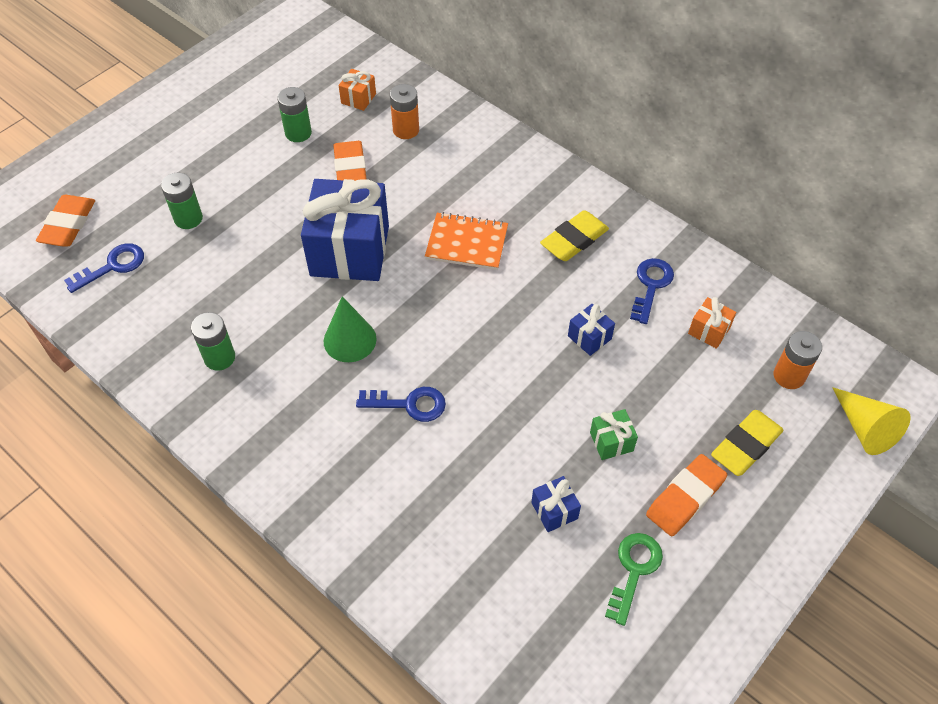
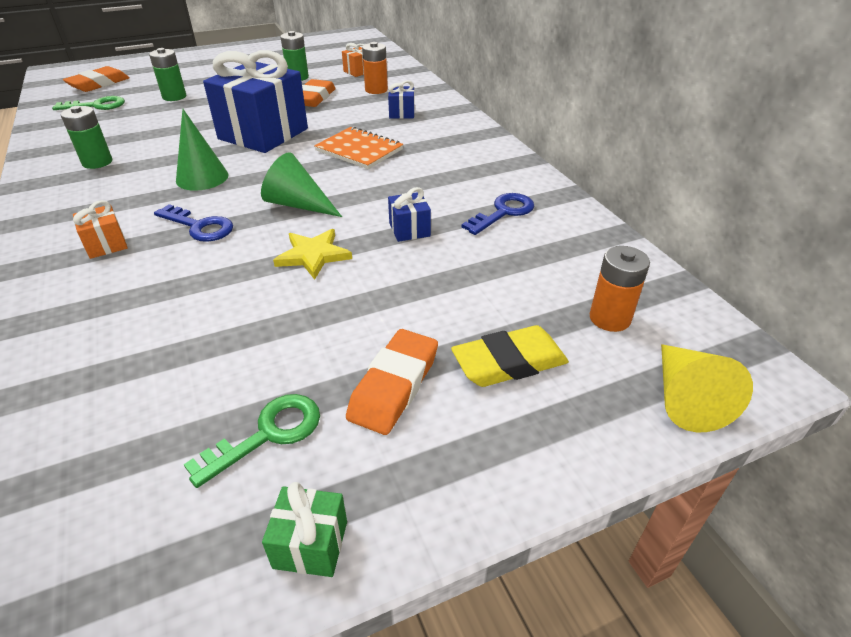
camera: 25 degrees right, 15 degrees down
(113, 266) = (96, 106): blue key -> green key
(472, 342) = (298, 204): none -> green cone
(534, 399) = (313, 255): none -> yellow star
(554, 510) = (240, 345): blue gift -> blue gift (402, 113)
(574, 240) = (455, 169): yellow eraser -> none
(611, 442) = (357, 309): green gift -> green gift (310, 544)
(685, 498) = (394, 386): orange eraser -> orange eraser turned 45 degrees counterclockwise
(709, 331) = (539, 257): orange gift -> orange gift (106, 244)

